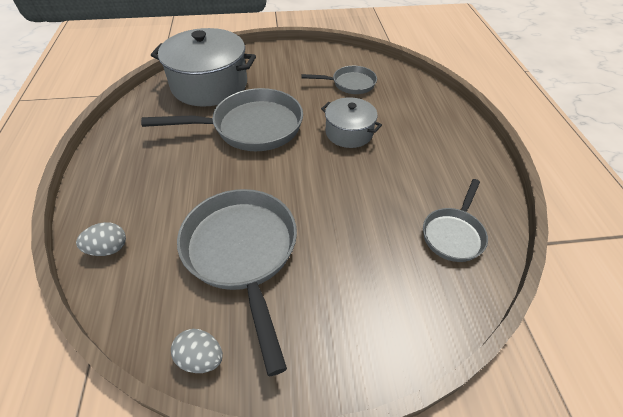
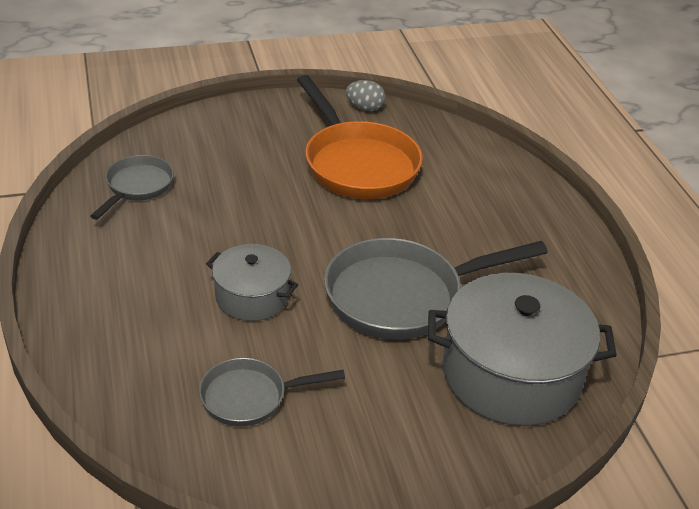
camera: 170 degrees right, 10 degrees down
(108, 249) = (489, 162): grey egg -> none
(242, 253) = (357, 164): grey pan -> orange pan

